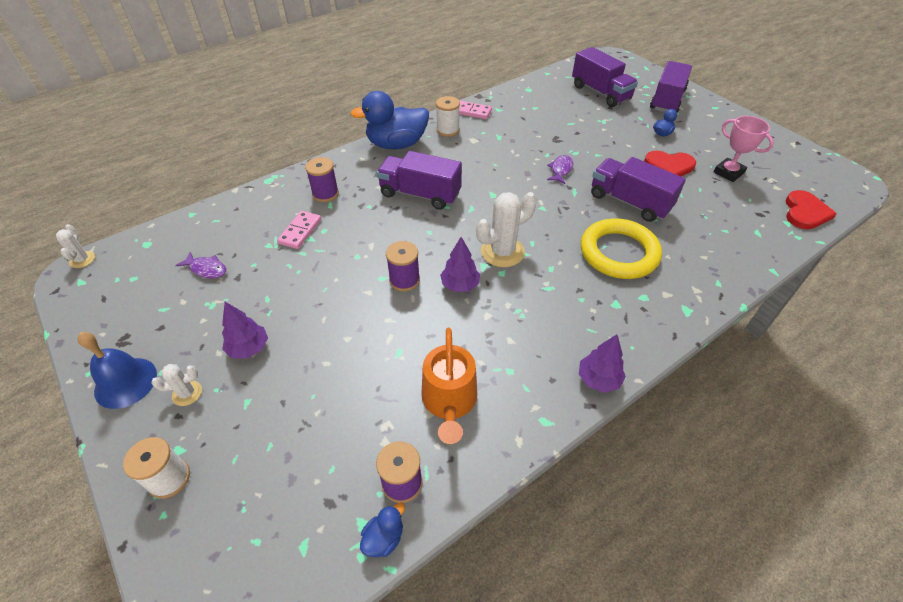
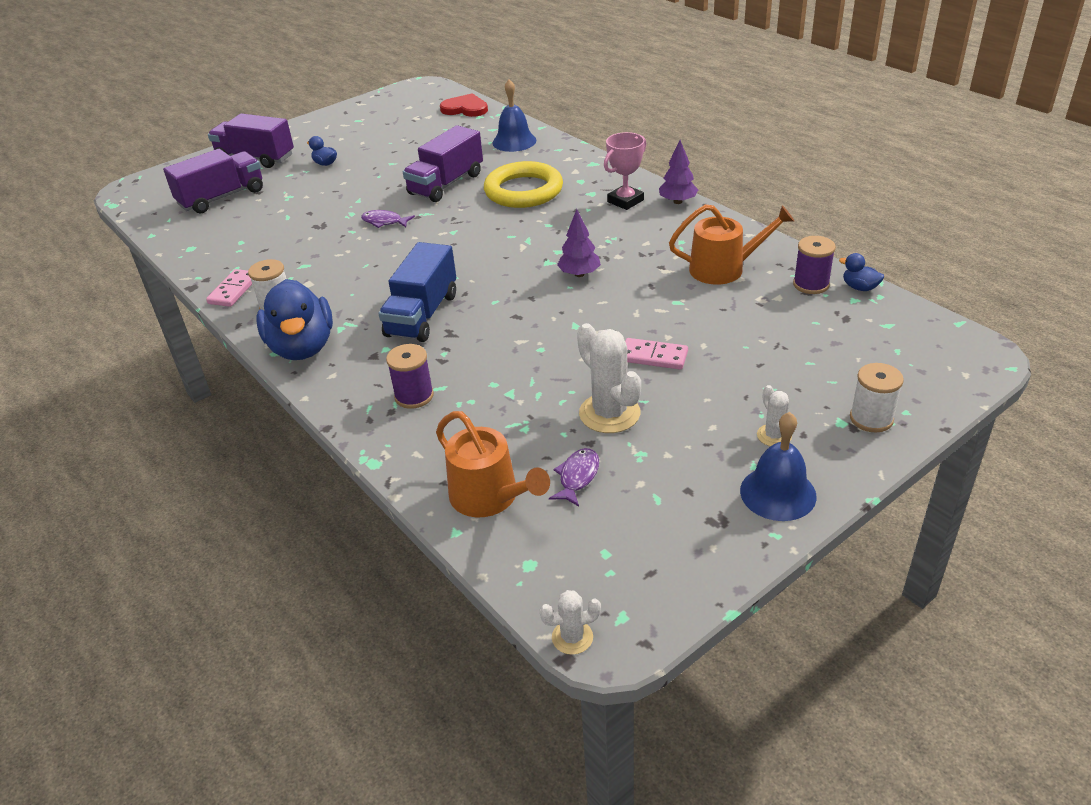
camera: 90 degrees left, 10 degrees down
(212, 228) = (489, 497): none -> orange watering can
(249, 348) = (700, 404): purple tree -> none
(300, 231) = (496, 404): pink domino -> pink domino (653, 356)
(404, 280) = (576, 309): purple spool -> none
(420, 194) = (422, 315): purple truck -> blue truck
(502, 252) = (526, 252): white cactus -> white cactus (609, 413)
(669, 166) = (387, 162): red heart -> none
(728, 172) = (402, 135): pink trophy -> pink trophy (625, 201)
(730, 248) = (514, 141): none -> blue bell

